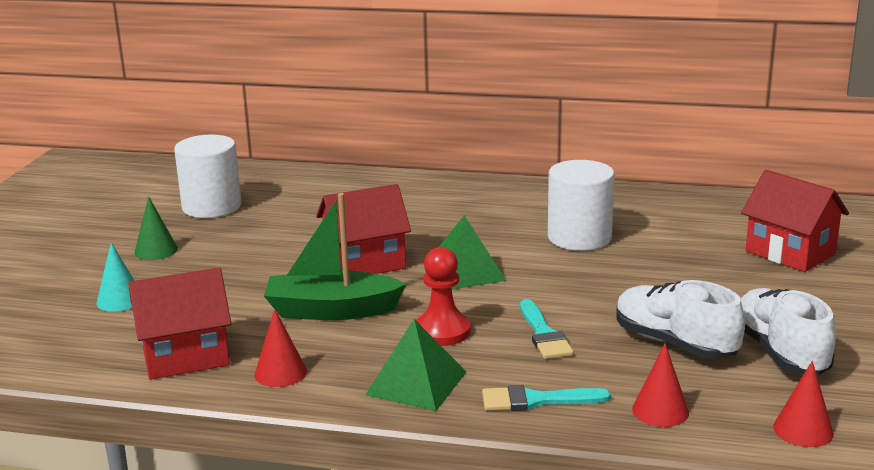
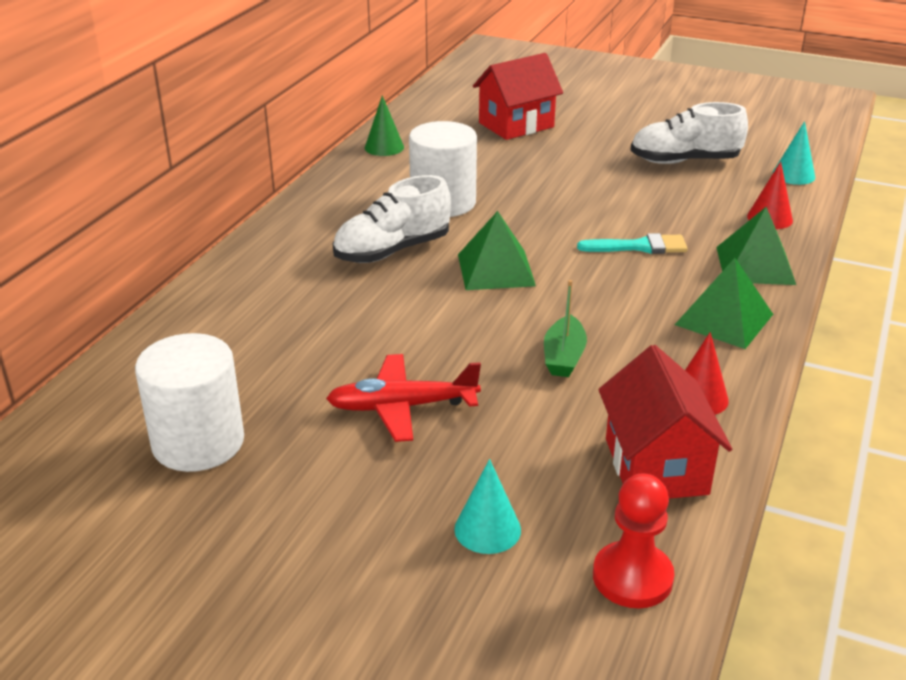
camera: 80 degrees left, 10 degrees up
(156, 250) = (332, 498): green cone -> green cone (384, 147)
(255, 259) = (402, 407): none -> red plane
(332, 310) = (563, 357): green boat -> green boat, size x0.58
(365, 263) = (449, 327): red house -> none
(442, 331) = (624, 296): red pawn -> red pawn (632, 577)
(536, 400) = (755, 265): turquoise brush -> green pyramid
(674, 343) = (665, 195): white shoe -> white shoe (392, 251)
(803, 430) = (793, 175): red cone -> turquoise cone

